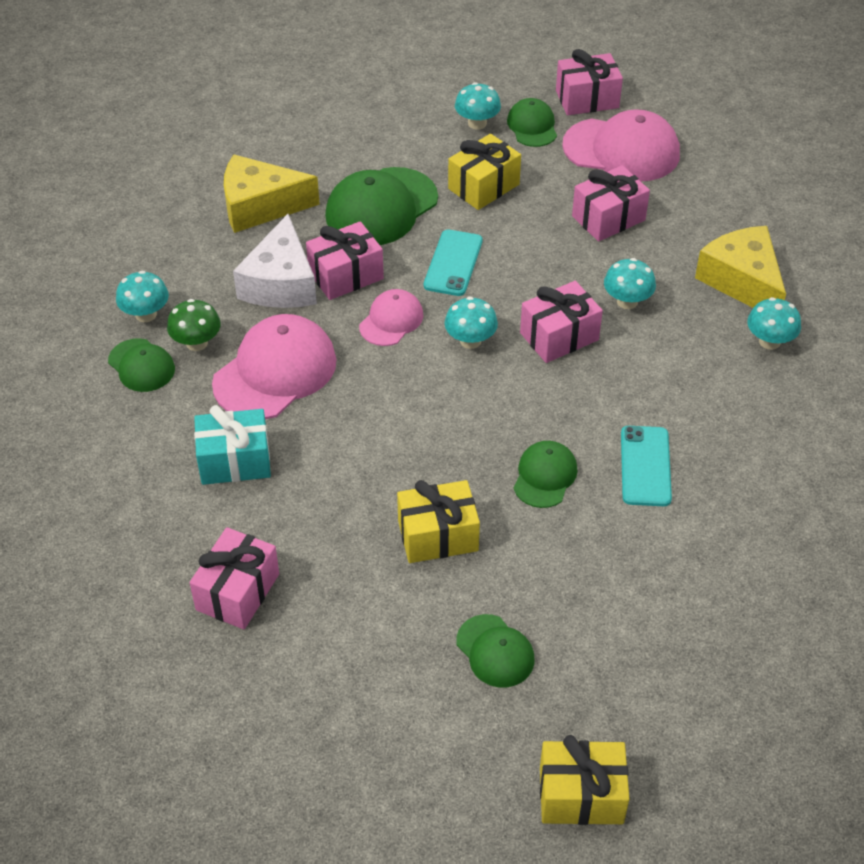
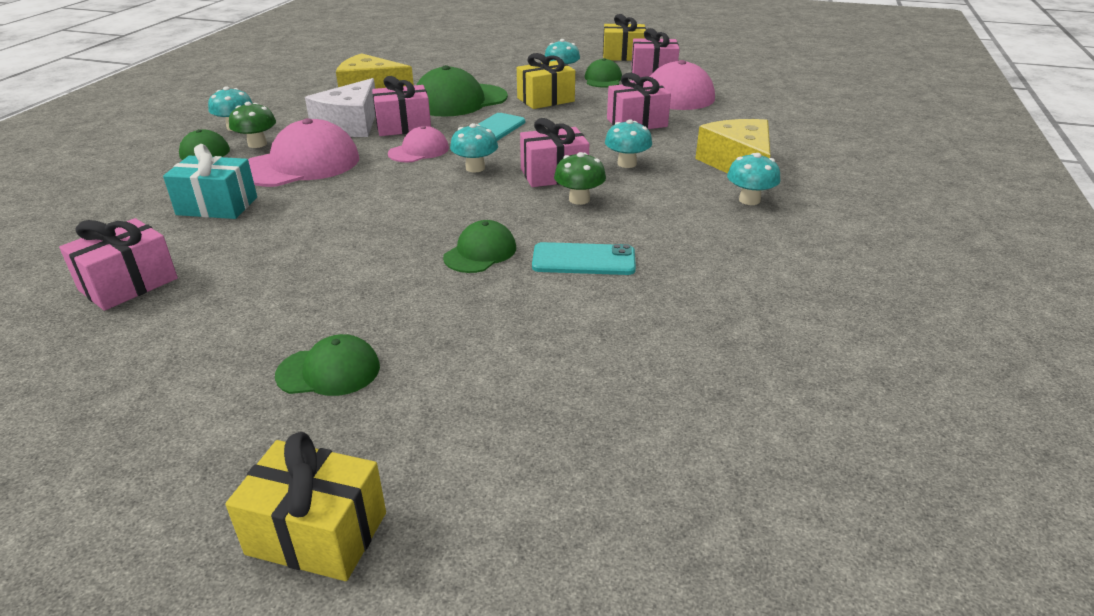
camera: 15 degrees right, 15 degrees down
(438, 535) = (346, 276): yellow gift -> yellow gift (623, 56)
(495, 651) = (329, 371): green cap -> green cap turned 75 degrees counterclockwise
(603, 374) = (579, 199): none -> green mushroom
(645, 466) = (583, 260): turquoise phone -> turquoise phone turned 75 degrees clockwise

